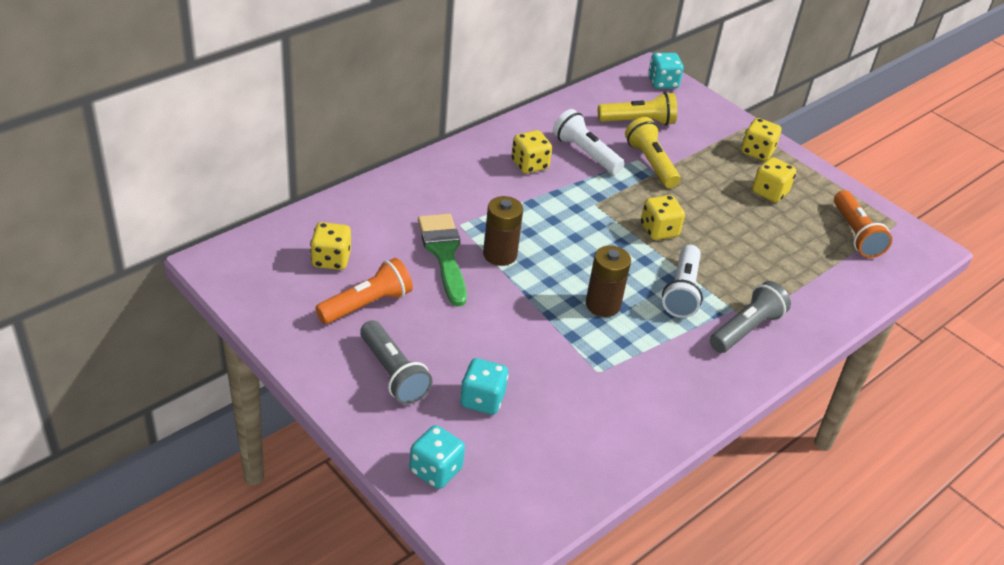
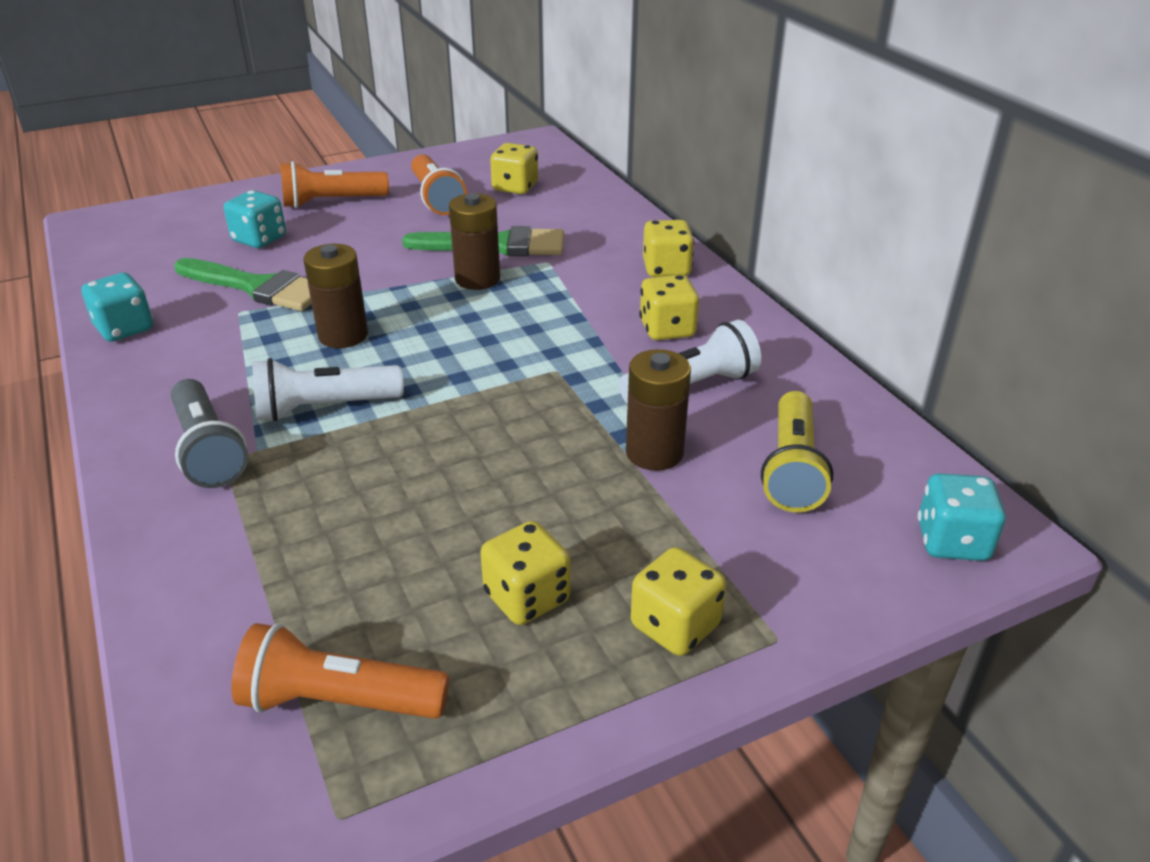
camera: 110 degrees right, 5 degrees down
(393, 373) = (331, 202): grey flashlight -> orange flashlight
(435, 470) = (198, 209): turquoise dice -> turquoise dice (124, 329)
(561, 372) = (257, 287): none -> green brush
(650, 163) = (654, 453): yellow flashlight -> brown battery
(659, 230) = (469, 419): yellow dice -> yellow dice (666, 269)
(682, 292) = (324, 408): white flashlight -> white flashlight turned 45 degrees counterclockwise

